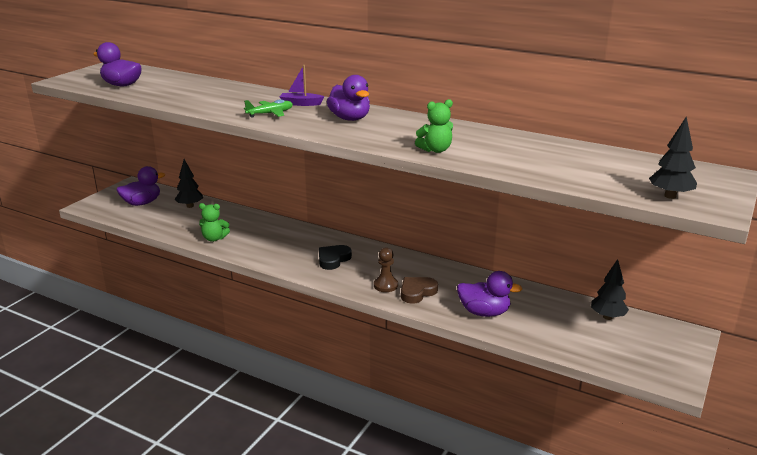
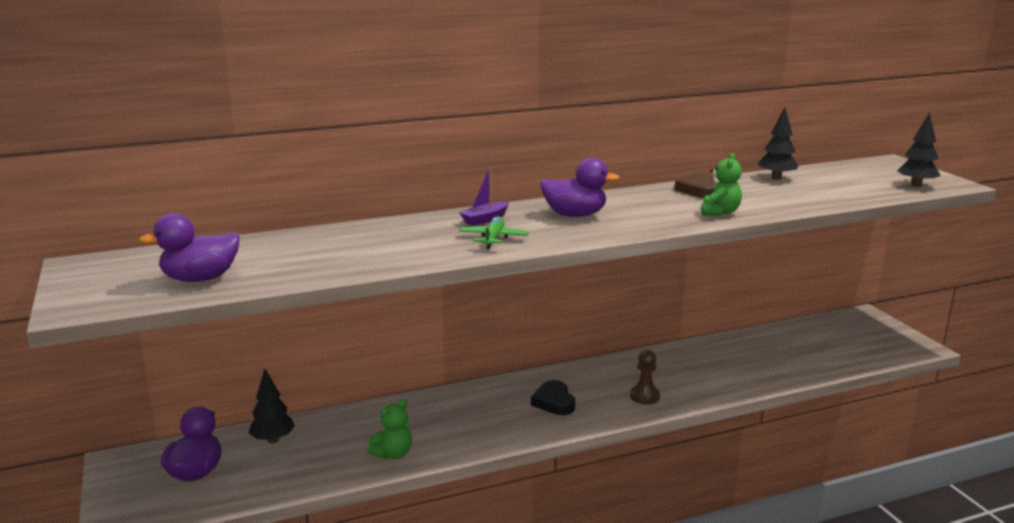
camera: 50 degrees left, 5 degrees down
(417, 292) = (677, 387): brown heart -> brown heart (698, 190)
(484, 312) = (748, 372): purple duck -> none
(607, 317) = (810, 330): black tree -> black tree (776, 178)

